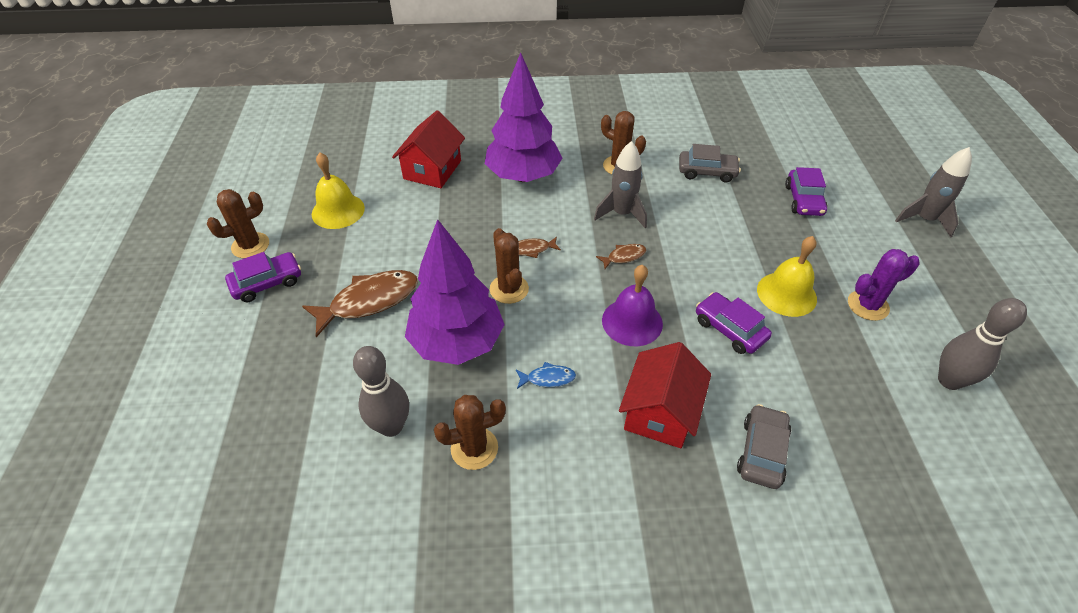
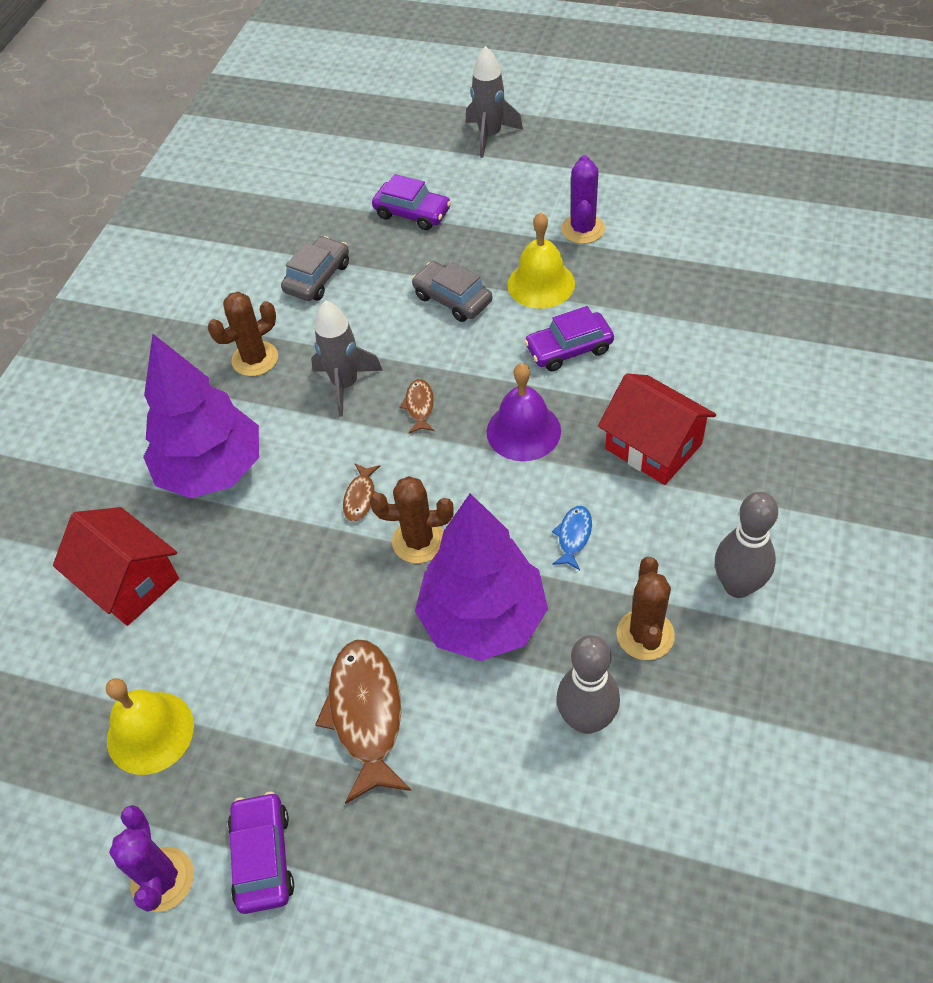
camera: 65 degrees left, 5 degrees up
(250, 245) = (162, 879): brown cactus -> purple cactus
(762, 452) = (724, 381): grey car -> grey car (452, 299)
(949, 380) = (691, 215): grey bowling pin -> grey bowling pin (737, 586)

